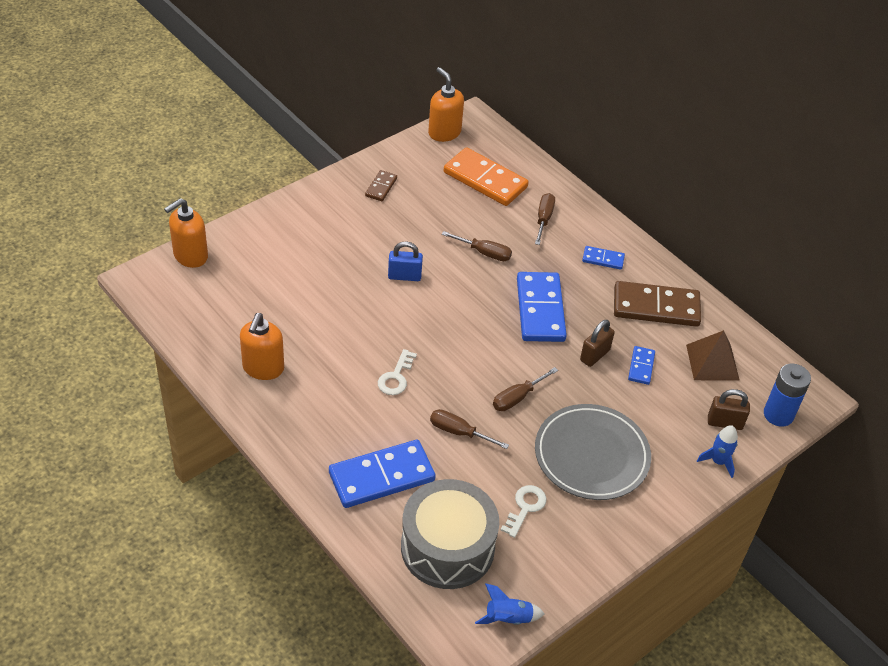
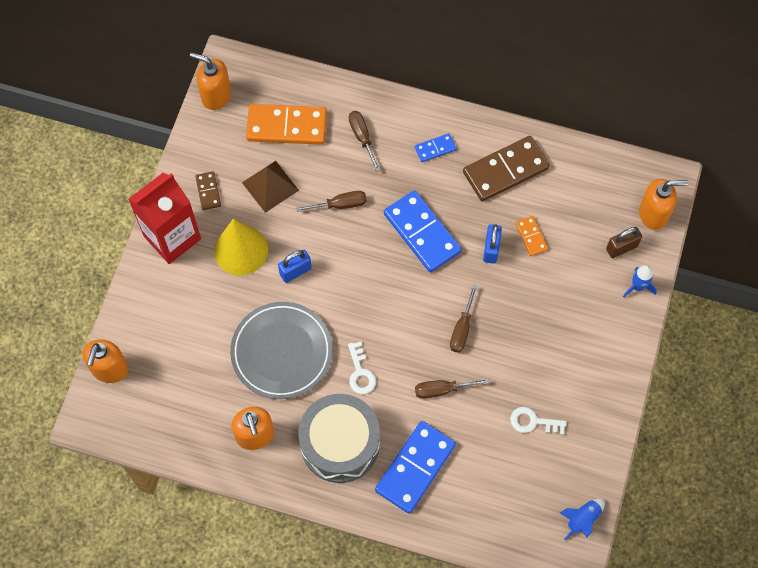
camera: 30 degrees left, 20 degrees up
(324, 200) = (172, 237): none -> red carton
(372, 238) = (241, 250): none -> yellow cone
(447, 547) = (503, 493): grey drum -> grey drum (340, 444)
(525, 508) = (533, 422): white key -> white key turned 75 degrees counterclockwise
(591, 455) = (548, 343): grey plate -> grey plate (282, 352)
(594, 355) = (491, 249): brown padlock -> blue padlock
(641, 366) = (531, 237): blue domino -> orange domino
(712, 362) = (579, 196): brown pyramid -> brown pyramid (270, 186)
(778, 414) = (653, 214): blue battery -> orange soap dispenser

